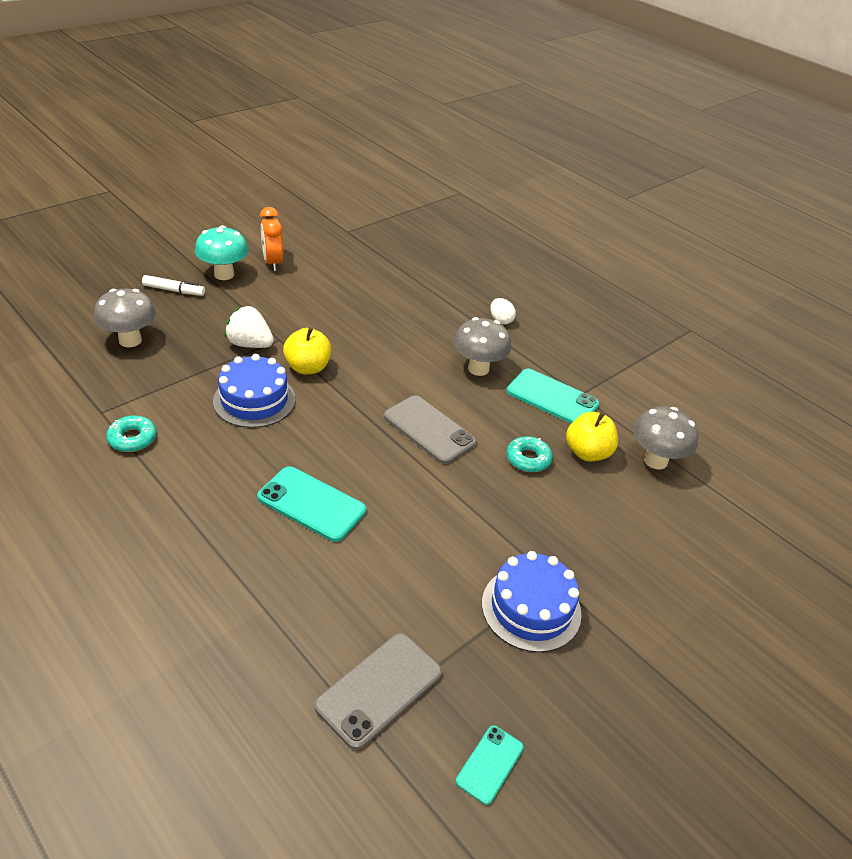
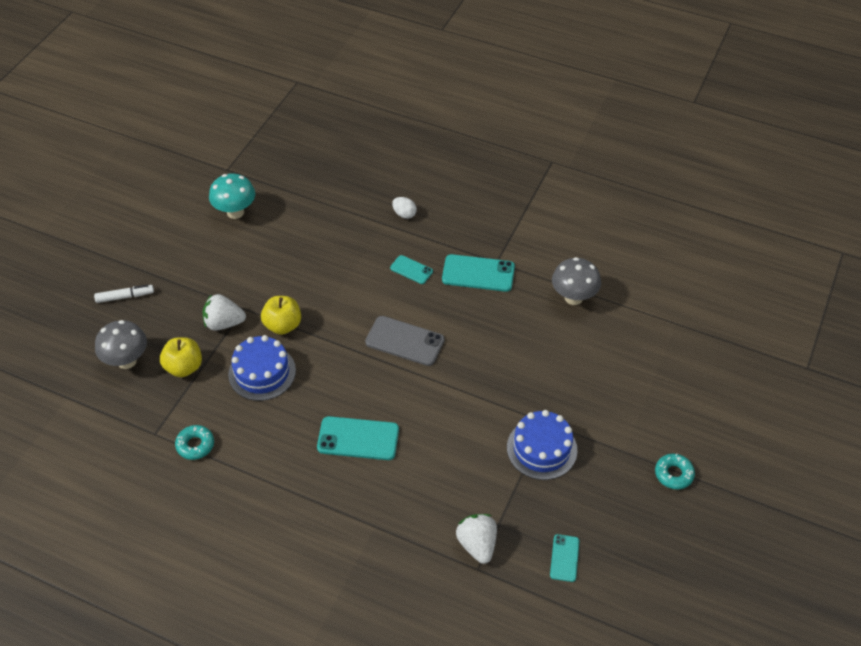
camera: 20 degrees left, 10 degrees up
(224, 274) = (154, 262): turquoise mushroom -> turquoise mushroom (235, 212)
(272, 263) = (186, 232): orange clock -> none
(379, 689) = (477, 544): grey phone -> white strawberry
(478, 368) = (411, 270): grey mushroom -> turquoise phone
(528, 459) = (486, 335): turquoise donut -> turquoise donut (673, 474)
(587, 452) = (524, 311): yellow apple -> yellow apple (184, 367)

